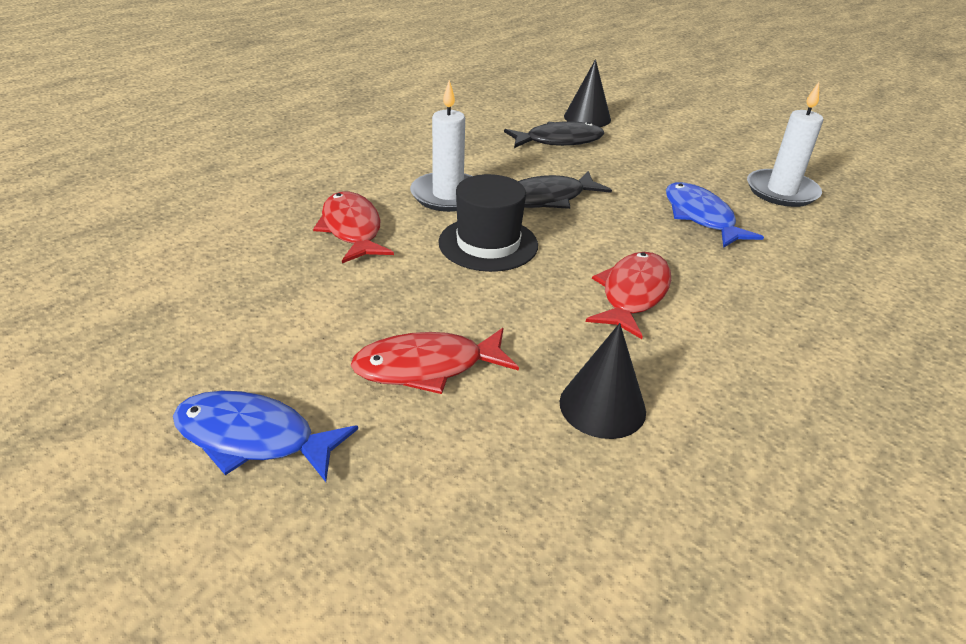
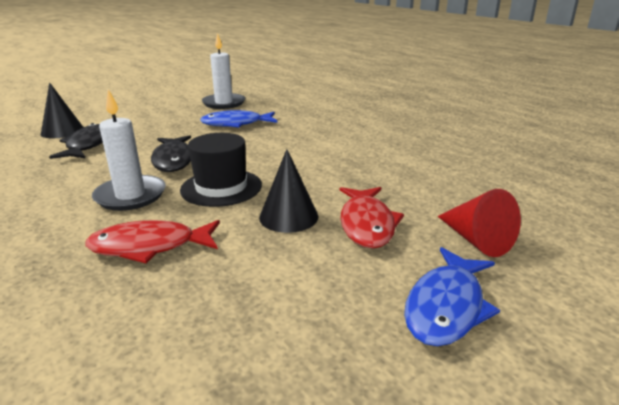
camera: 75 degrees left, 10 degrees down
(406, 479) = (476, 240): none -> red cone
(602, 406) = (408, 175): black cone -> black cone (288, 217)
(632, 294) = (307, 153): red fish -> none

